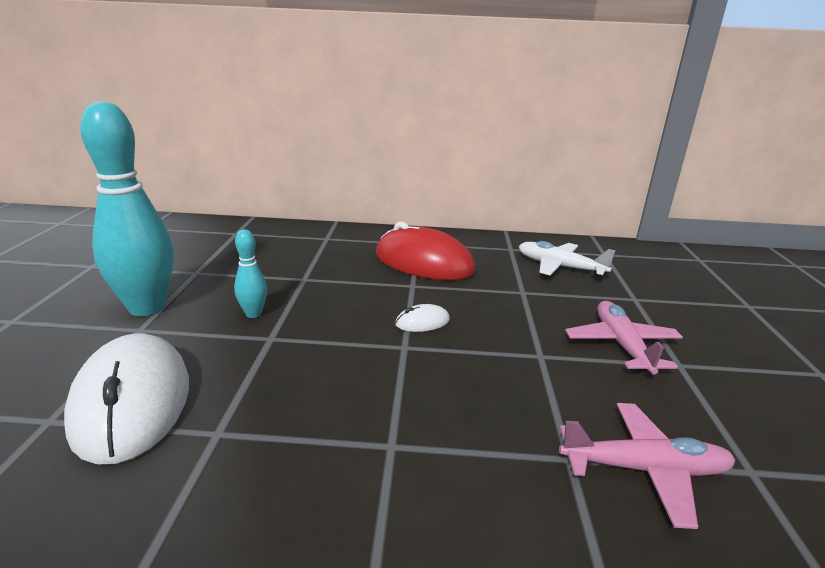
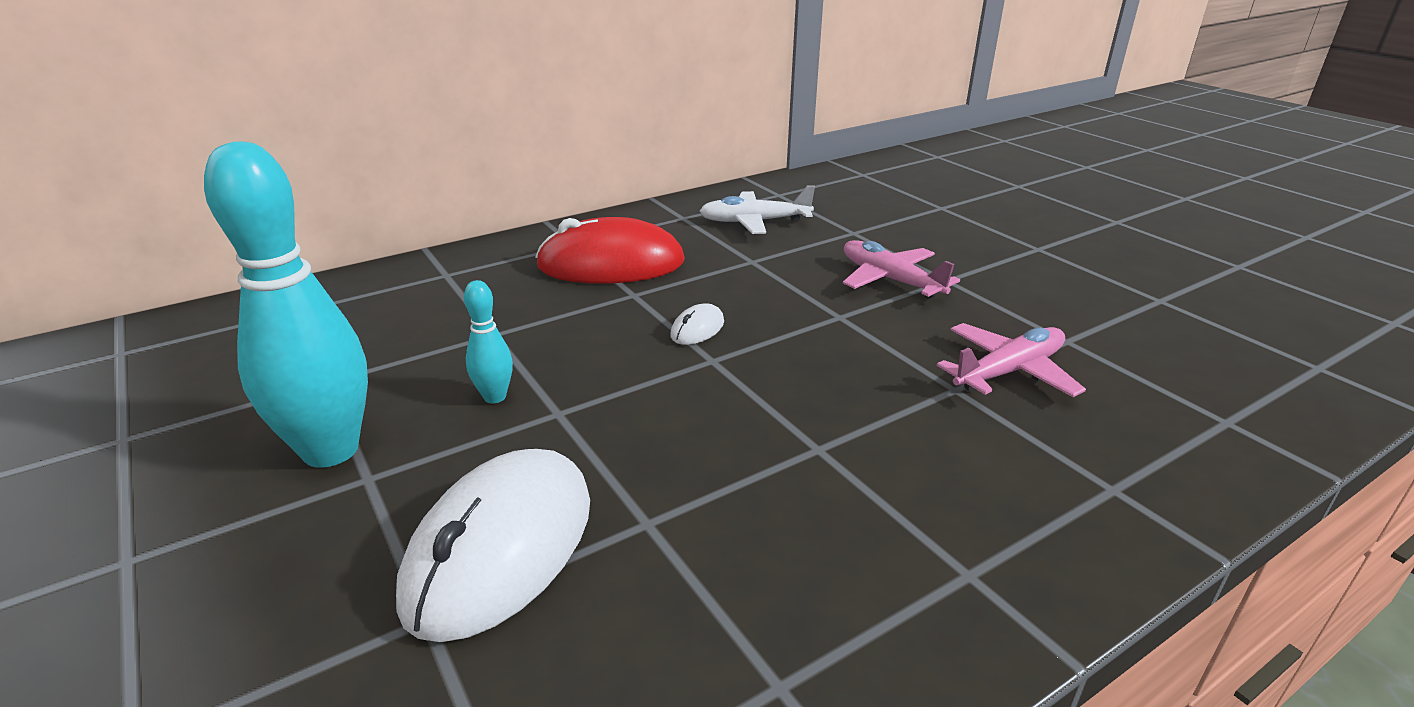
camera: 35 degrees left, 5 degrees up
(132, 401) = (501, 547): white mouse -> white mouse turned 75 degrees clockwise

